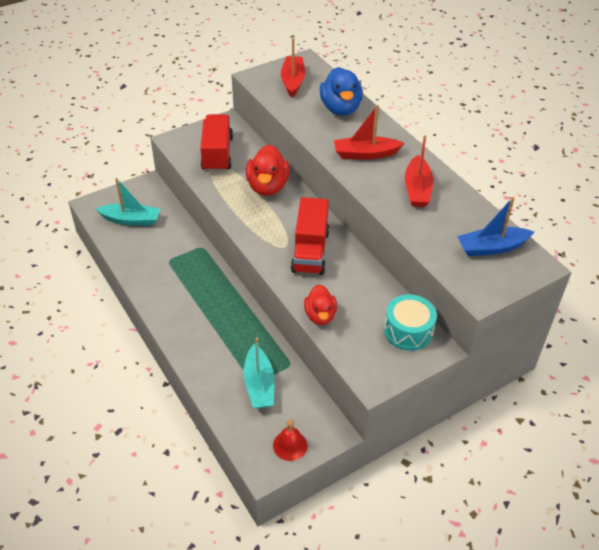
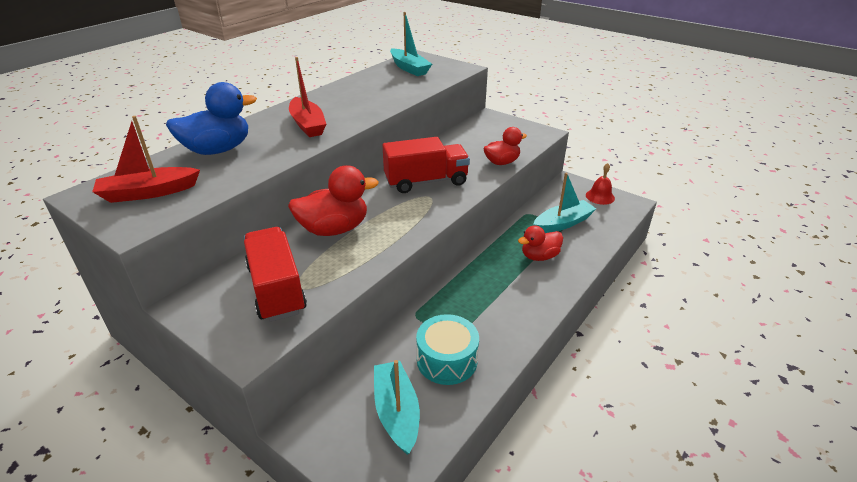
camera: 110 degrees left, 10 degrees down
(217, 154) = (276, 289): red truck -> red truck turned 90 degrees clockwise
(222, 343) = (539, 256): none -> red duck
(408, 331) = (483, 127): turquoise drum -> turquoise drum (447, 360)
(417, 189) = (353, 97): red boat -> none
(491, 248) = (409, 68): blue boat -> turquoise boat

